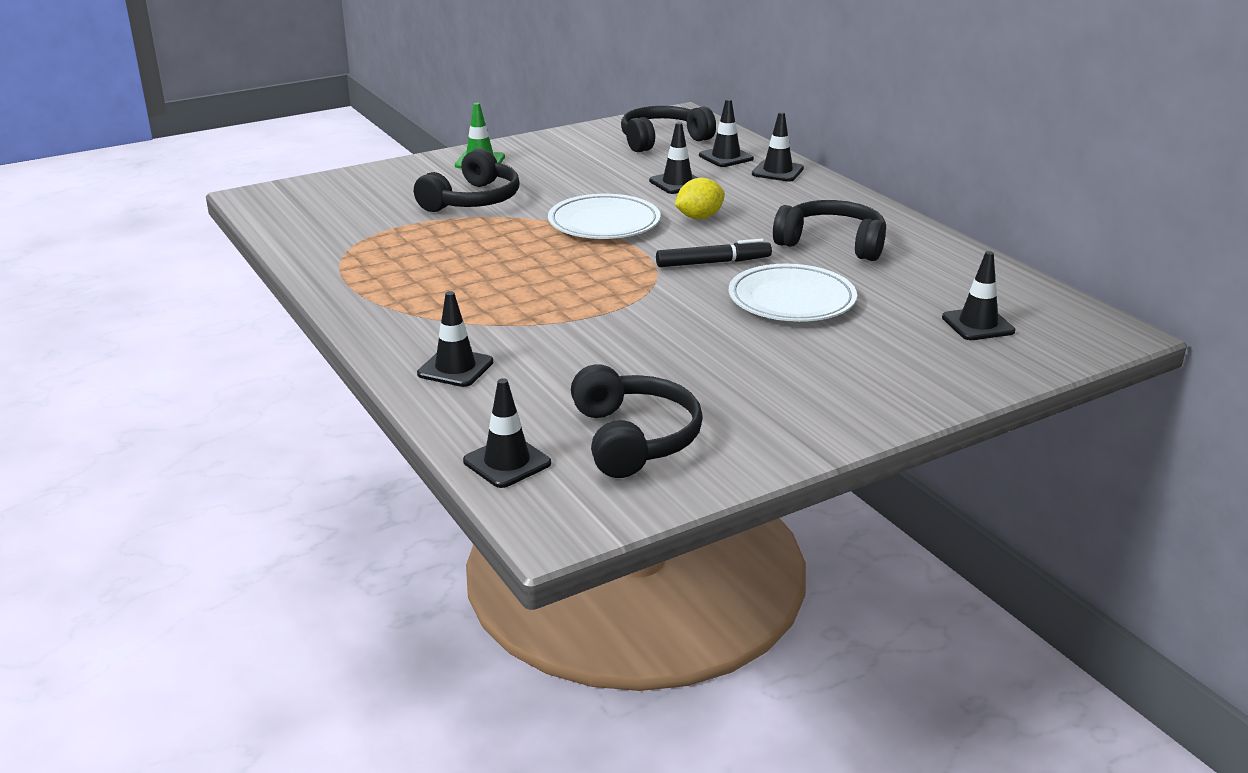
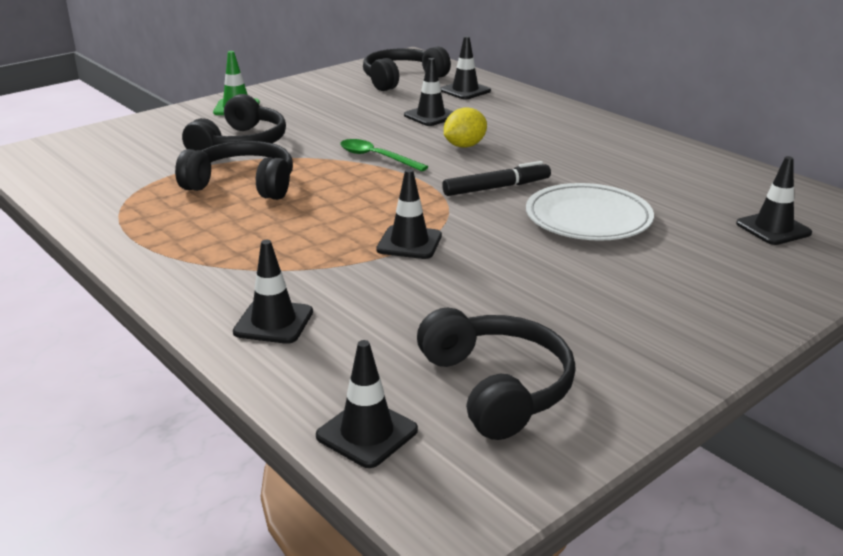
camera: 10 degrees left, 0 degrees up
(604, 223) = (376, 157): white plate -> green spoon
(777, 171) = (517, 100): black traffic cone -> black traffic cone (409, 243)
(832, 244) = (598, 162): black headphones -> black headphones (243, 184)

